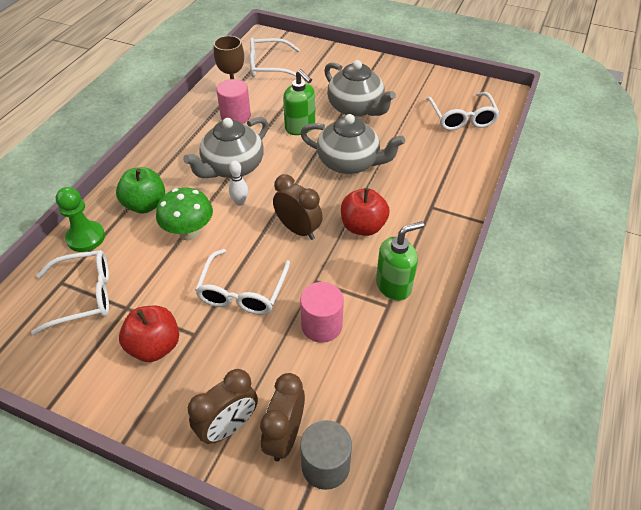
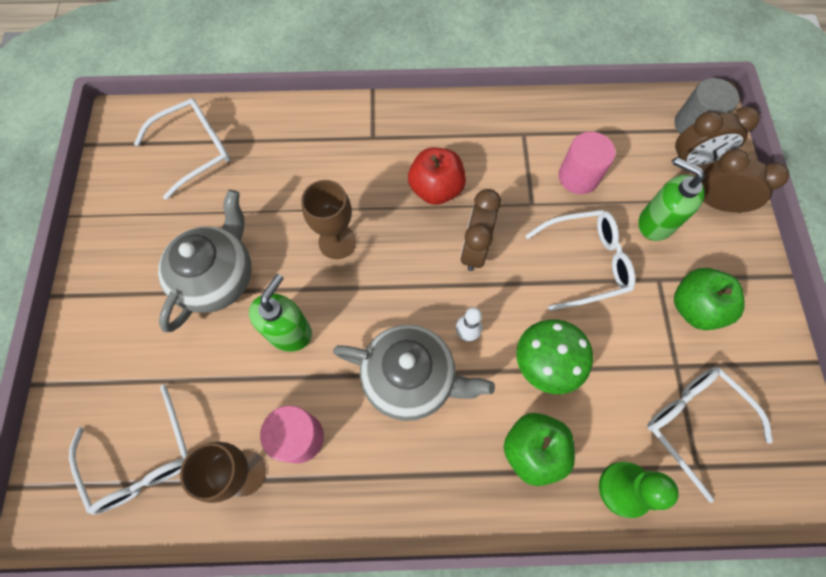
camera: 115 degrees left, 20 degrees up
(155, 346) = (694, 307): red apple -> green apple
(349, 163) = (337, 242): grey teapot -> brown goblet
(394, 285) = (498, 136): green soap dispenser -> green soap dispenser (655, 222)

